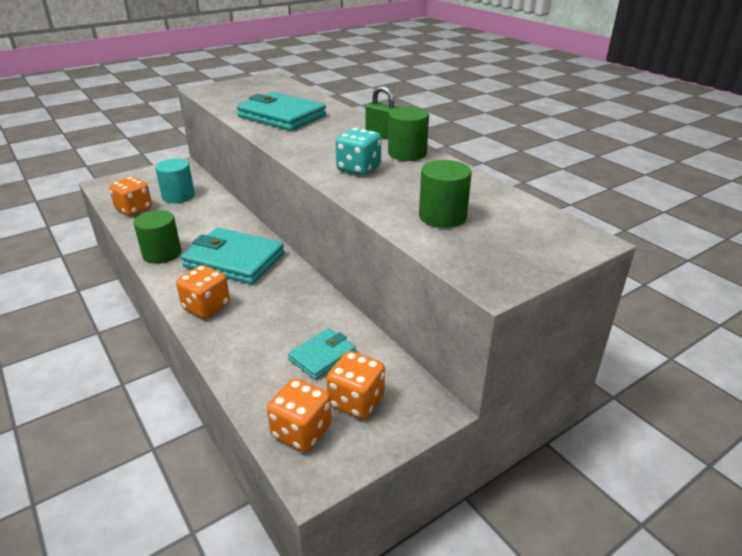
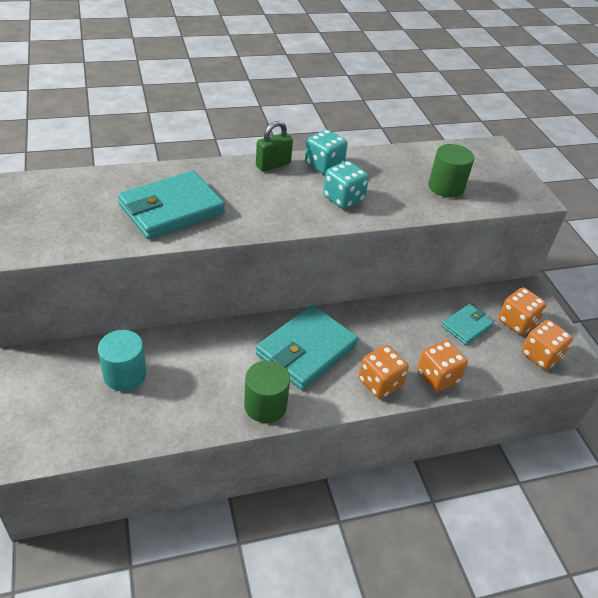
camera: 75 degrees left, 10 degrees up
(134, 209) = (134, 422): orange dice -> orange dice (437, 377)
(322, 356) = (466, 326): turquoise wallet -> turquoise wallet turned 75 degrees clockwise
(407, 153) = (324, 166): green cylinder -> turquoise dice

